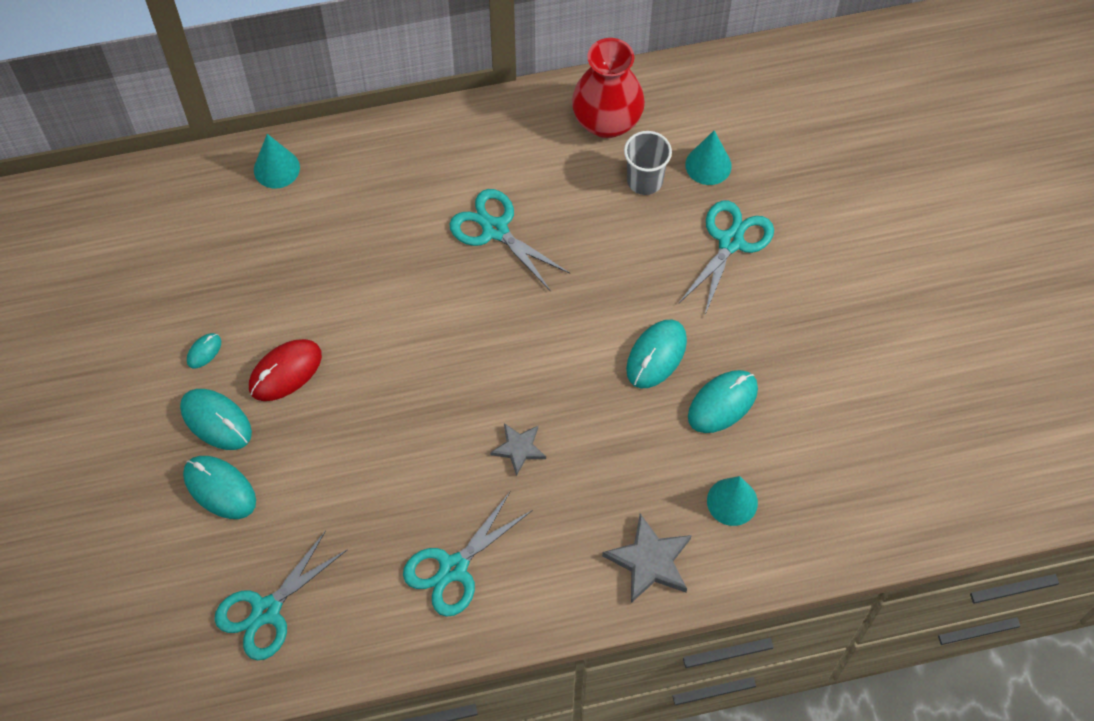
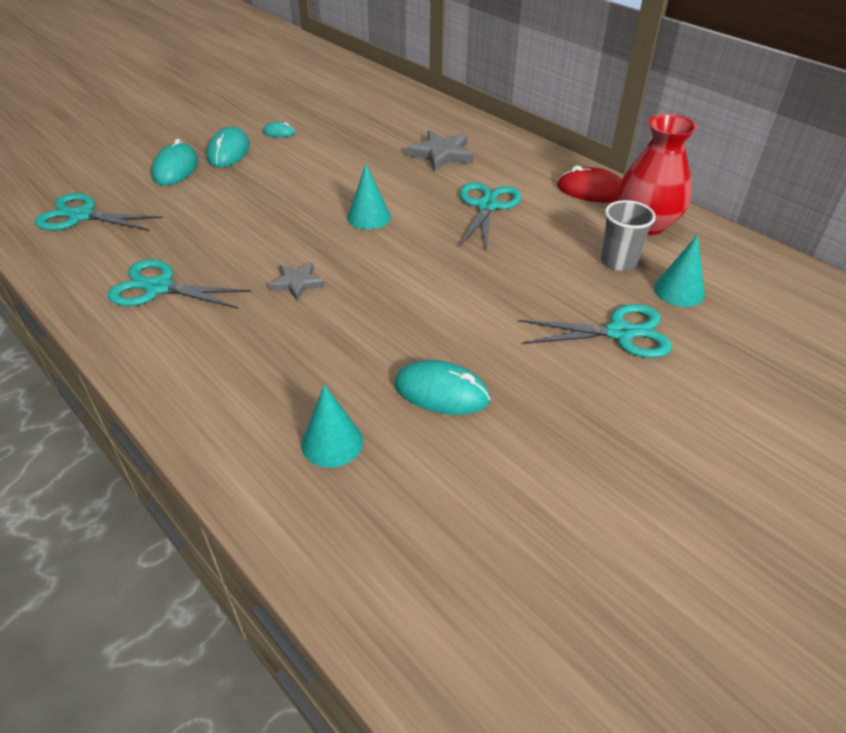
camera: 60 degrees right, 20 degrees down
(276, 168) = (439, 114): turquoise cone -> turquoise cone (369, 217)
(285, 371) = (286, 163): red mouse -> red mouse (591, 191)
(649, 561) = (226, 405): grey star -> grey star (441, 154)
(656, 355) = (454, 329): turquoise mouse -> none

